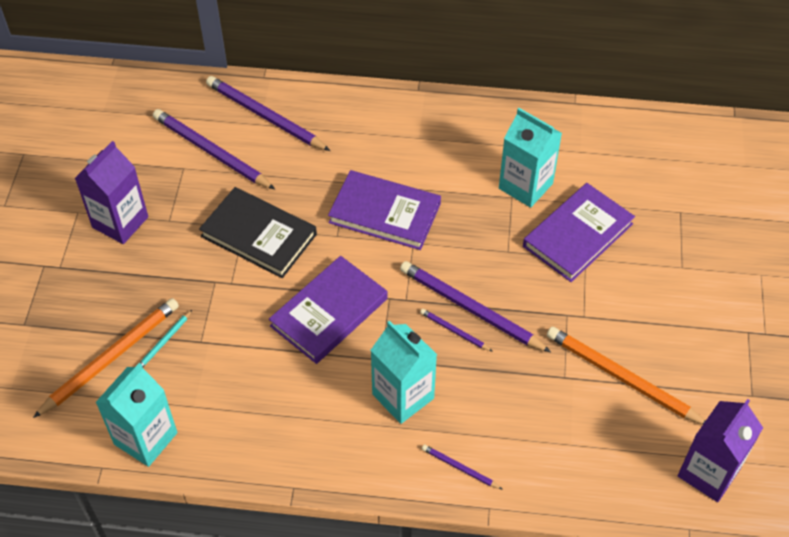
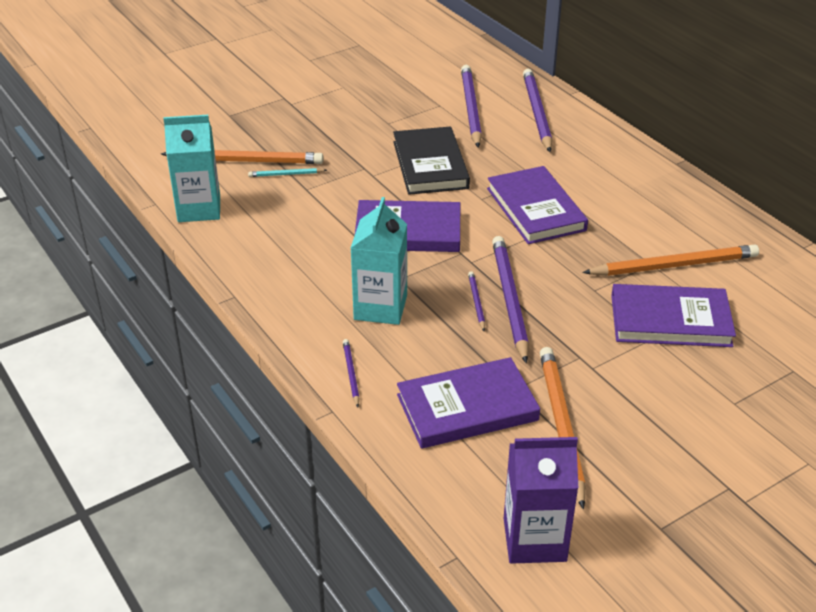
camera: 50 degrees right, 15 degrees down
(120, 222) = (358, 106): purple carton -> none
(525, 186) = (674, 265): turquoise carton -> orange pencil
(558, 420) = (467, 408): none -> purple book

